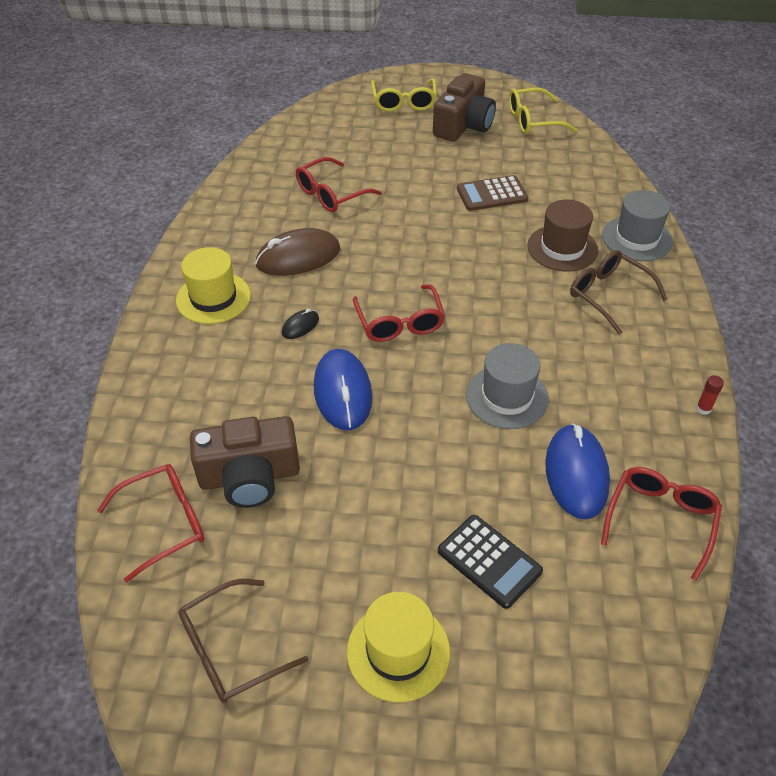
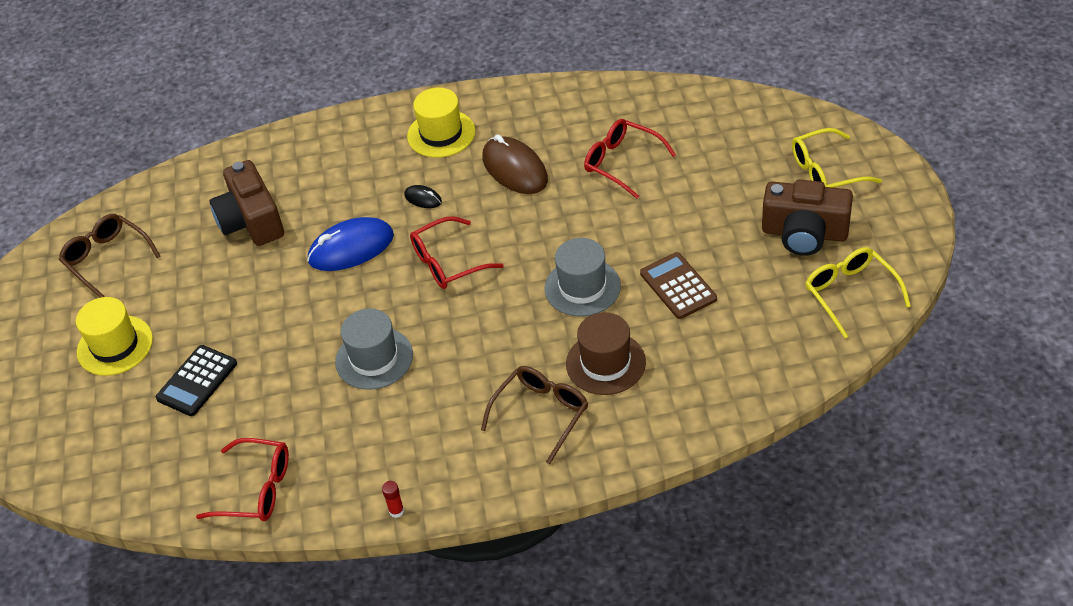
camera: 80 degrees right, 0 degrees up
(164, 523) = (201, 190): red glasses -> none
(576, 474) = (295, 423): blue mouse -> none
(637, 238) = (649, 427): grey hat -> grey hat (582, 287)

